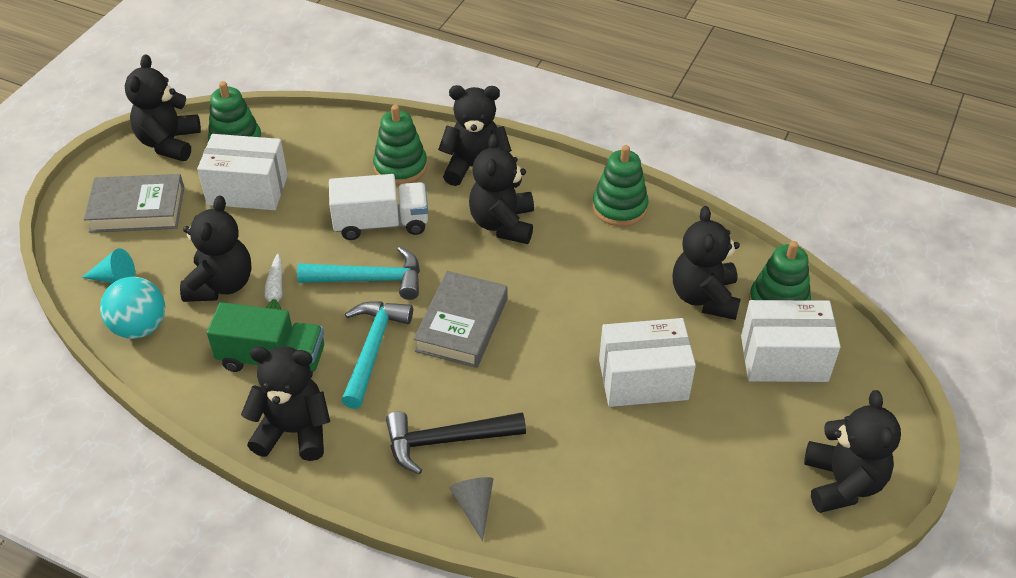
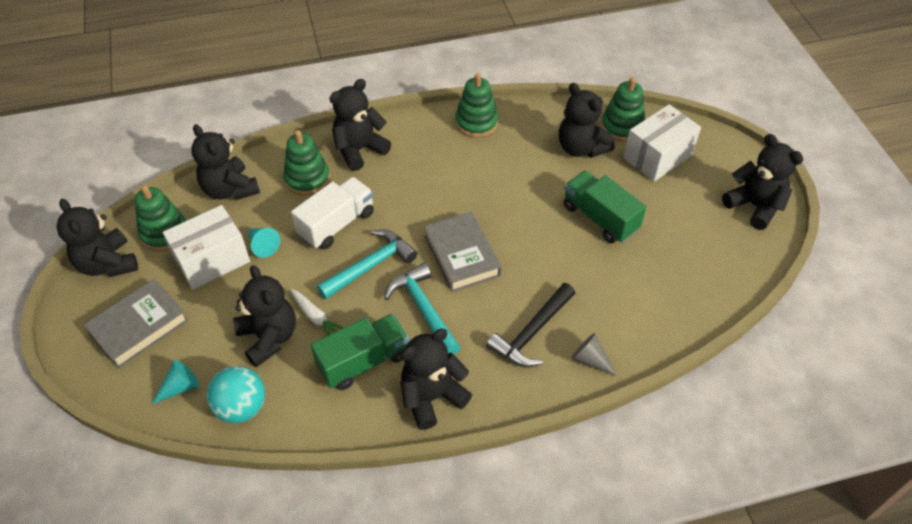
camera: 40 degrees left, 5 degrees up
(300, 203) = (262, 245): none -> turquoise cone
(503, 224) = (417, 176): black teddy bear -> black teddy bear (230, 189)
(643, 379) = (600, 218): white box -> green truck

